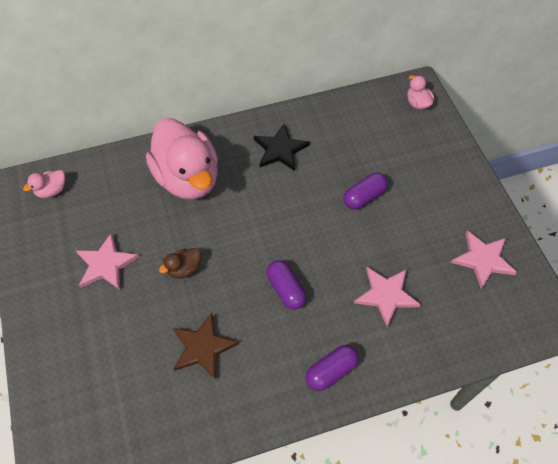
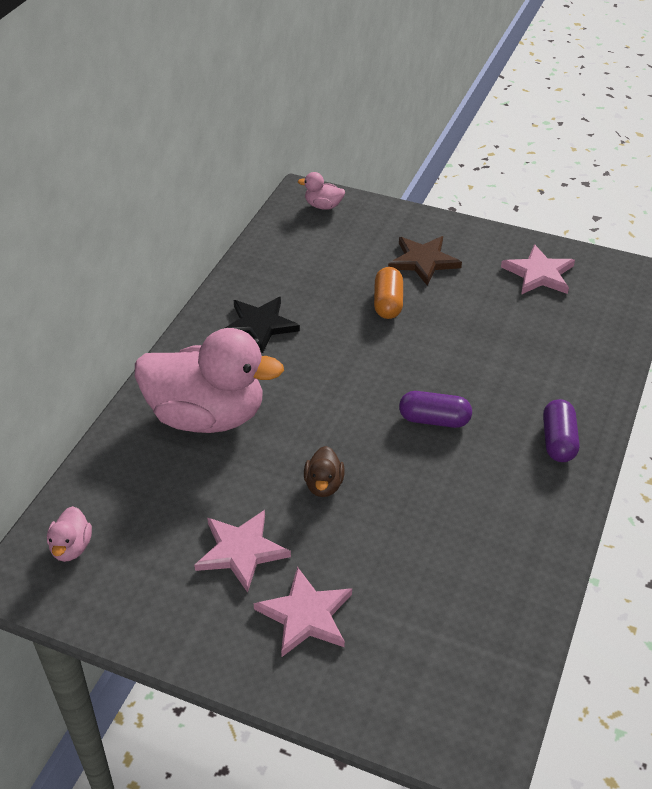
camera: 50 degrees left, 15 degrees down
(202, 347) = (437, 524): brown star -> brown star (423, 261)
(364, 197) = (388, 303): purple capsule -> orange capsule
(386, 295) = (513, 355): pink star -> pink star (305, 615)

